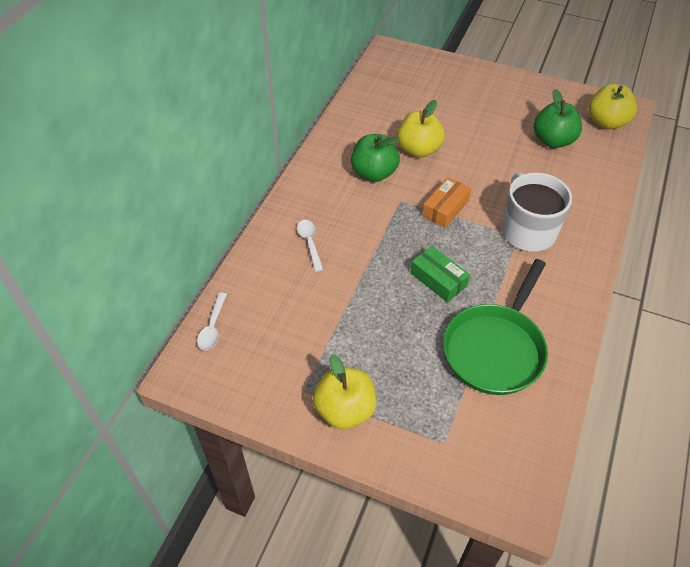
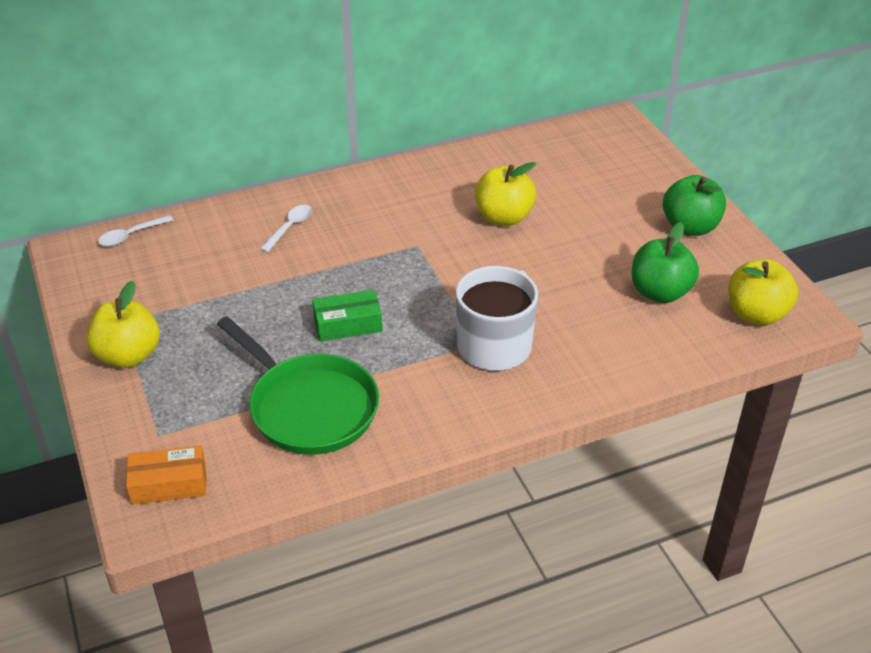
camera: 45 degrees right, 10 degrees down
(374, 173) = (430, 210): green apple -> green apple (690, 227)
(438, 279) = (347, 324): green box -> green box turned 75 degrees clockwise
(445, 208) = (448, 277): orange box -> orange box (169, 484)
(496, 348) = (308, 407): green pan -> green pan turned 120 degrees counterclockwise

